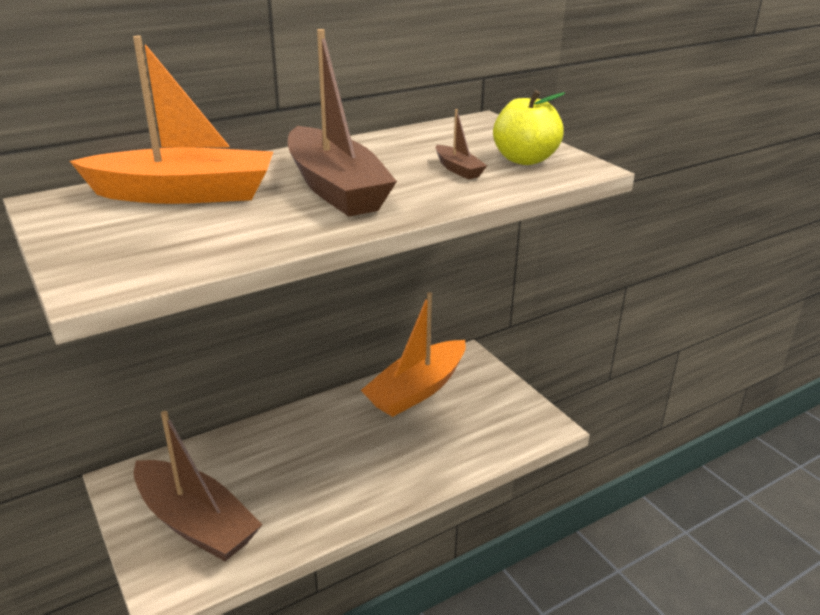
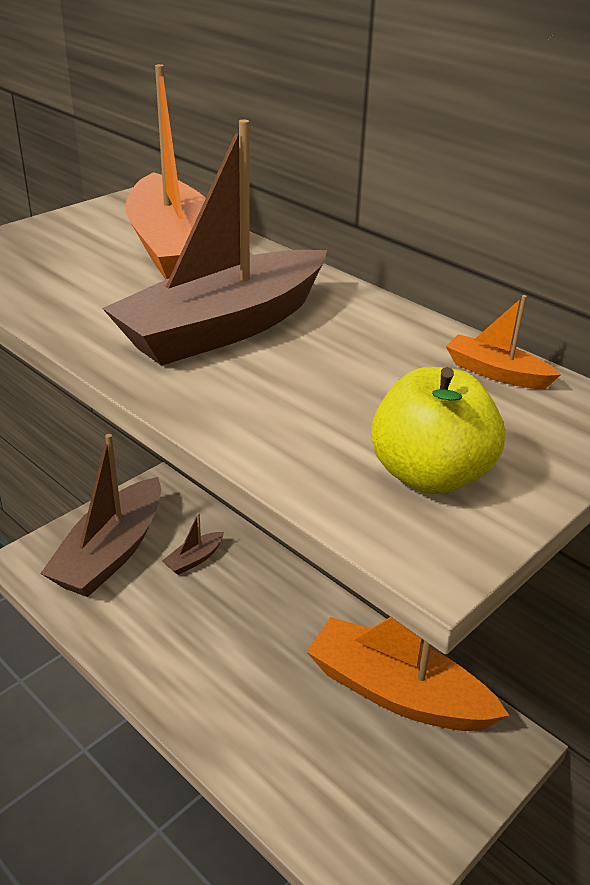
camera: 75 degrees right, 5 degrees up
(432, 133) = (496, 373): none -> orange boat
(458, 169) = (342, 411): brown boat -> brown boat (194, 559)

